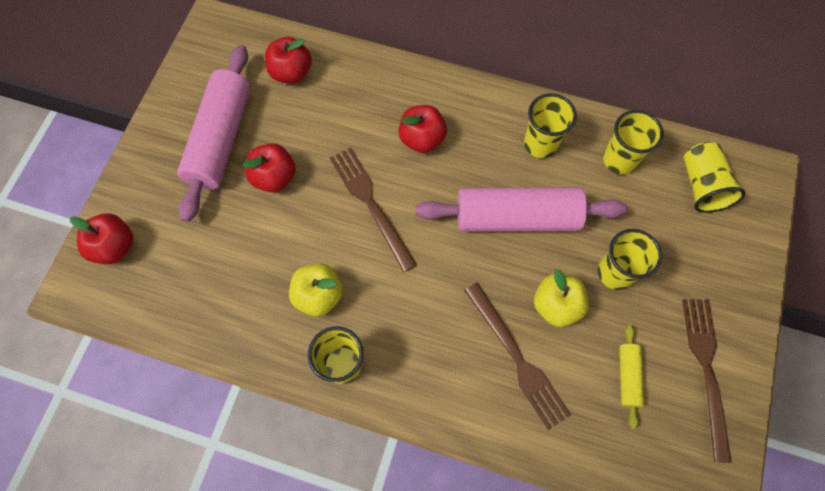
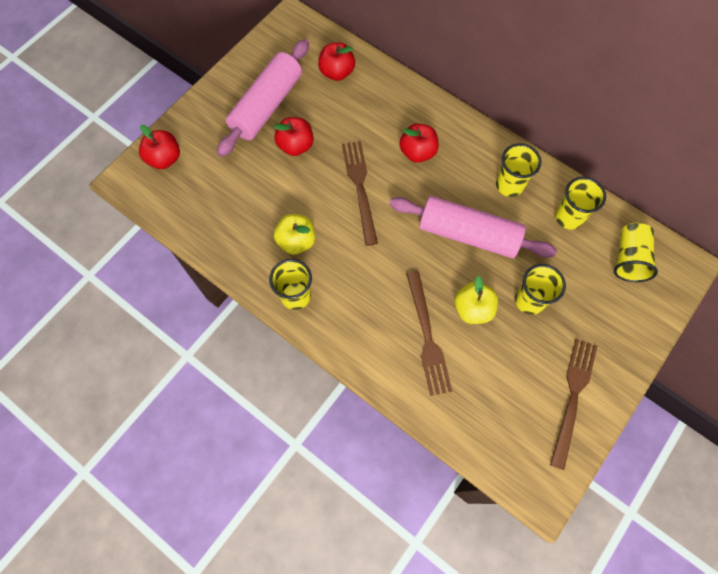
camera: 20 degrees right, 0 degrees up
(628, 376) = (508, 380): yellow rolling pin -> none

